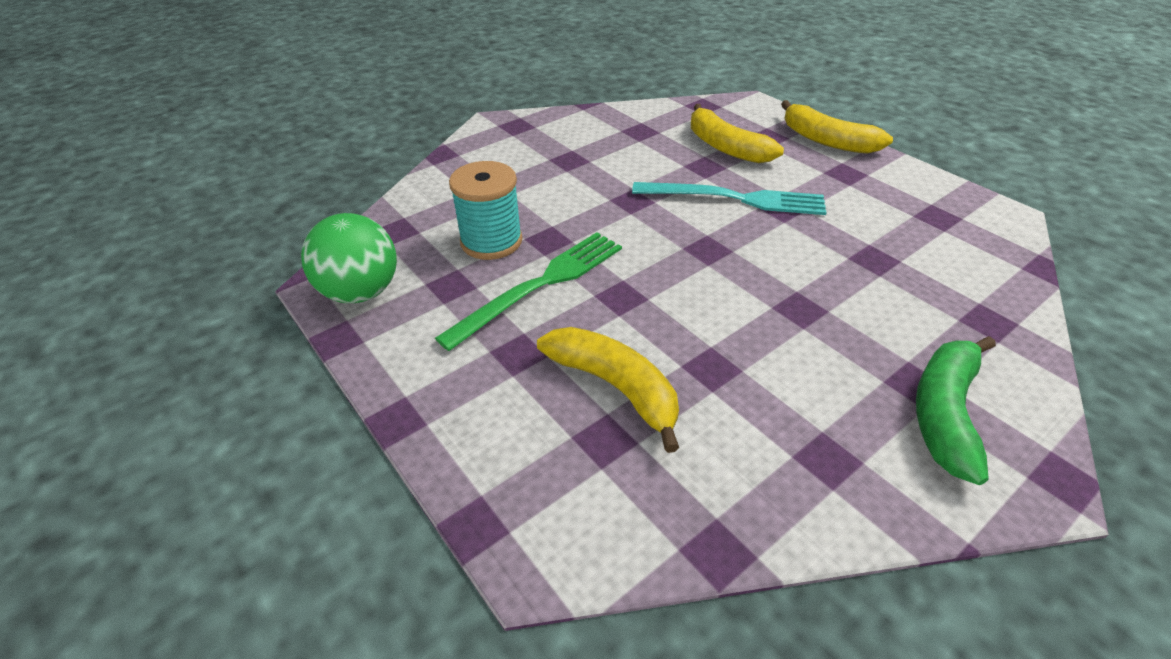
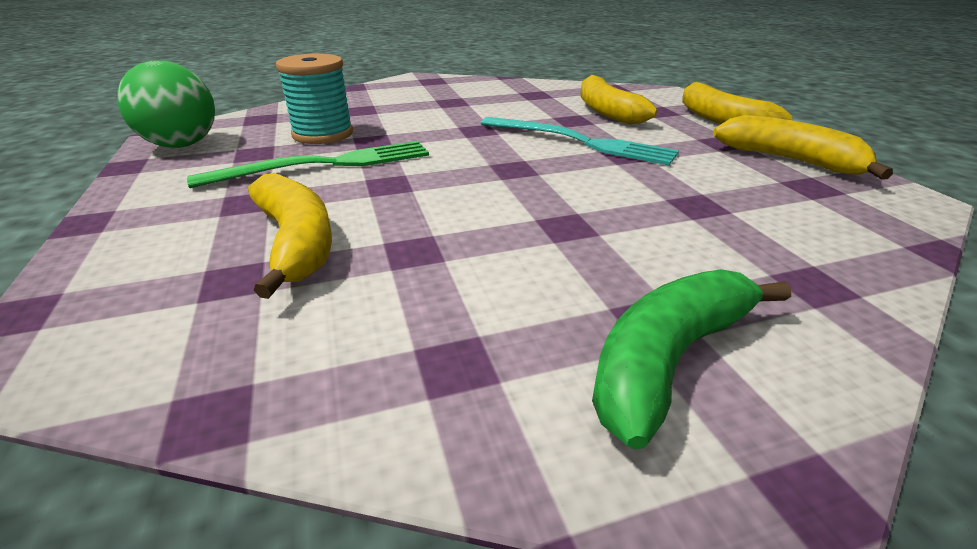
camera: 20 degrees right, 10 degrees down
(907, 187) = (790, 160): none -> yellow banana

